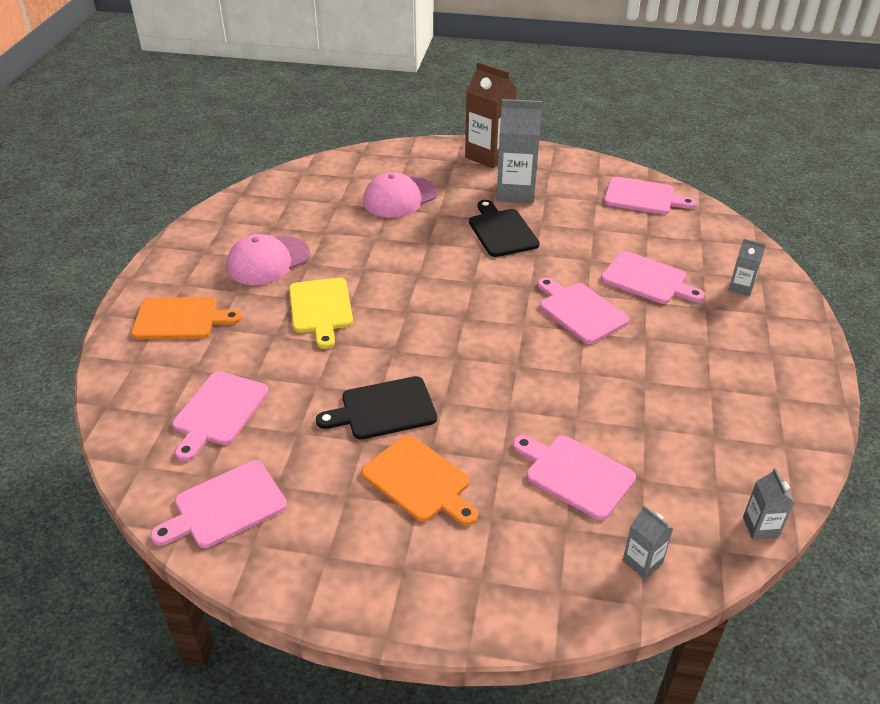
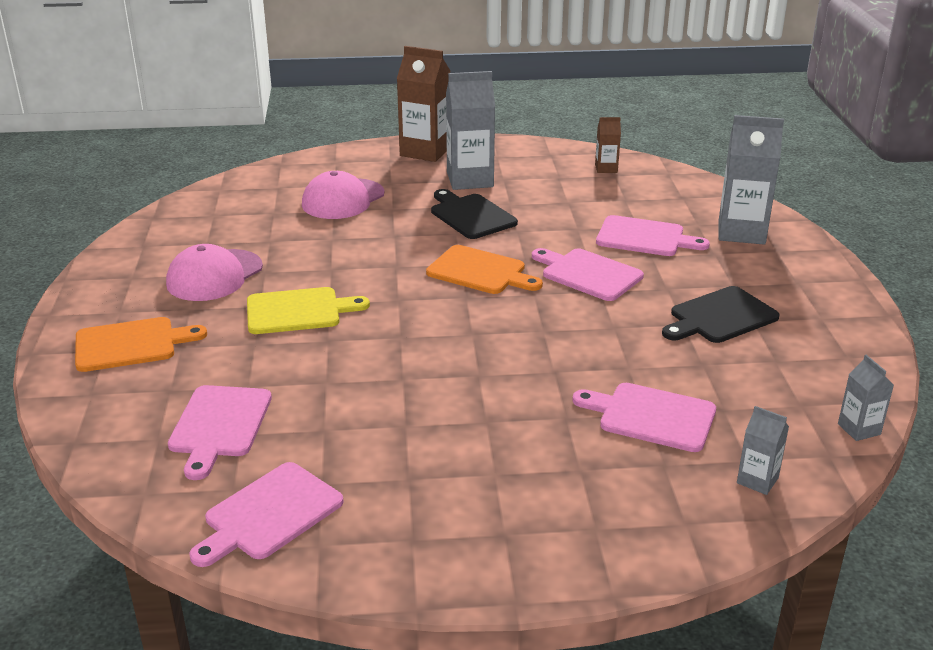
camera: 15 degrees left, 10 degrees down
(321, 308) = (298, 311): yellow cutting board -> yellow cutting board turned 75 degrees counterclockwise
(384, 409) = (414, 392): black cutting board -> black cutting board (720, 317)
(419, 481) = (485, 451): orange cutting board -> orange cutting board (480, 271)
(643, 197) = (606, 168): pink cutting board -> brown carton
(741, 288) = (741, 232): grey carton -> grey carton, size x2.00

